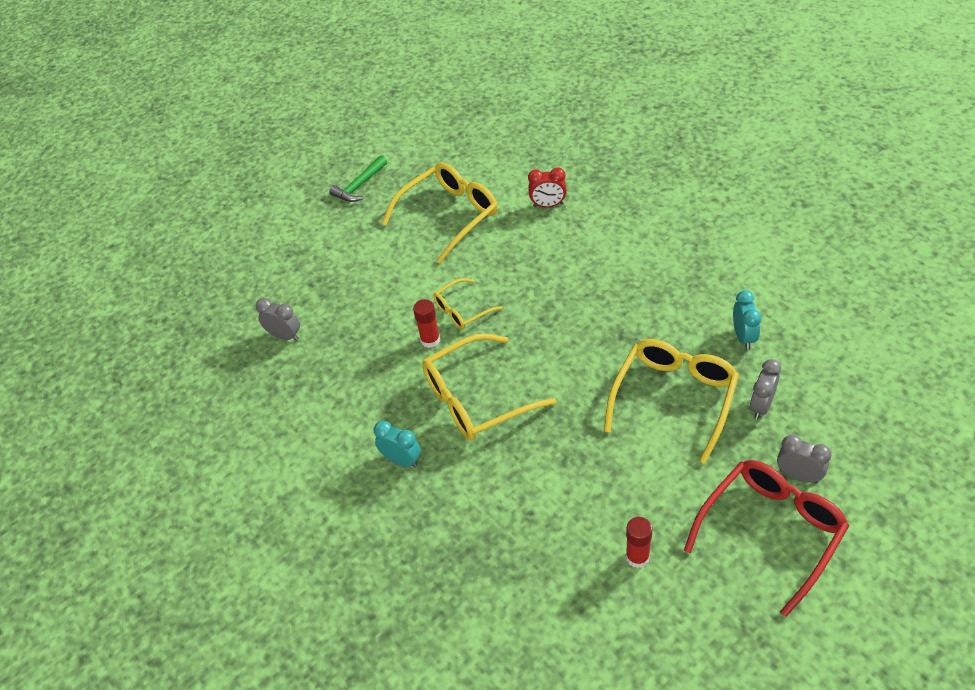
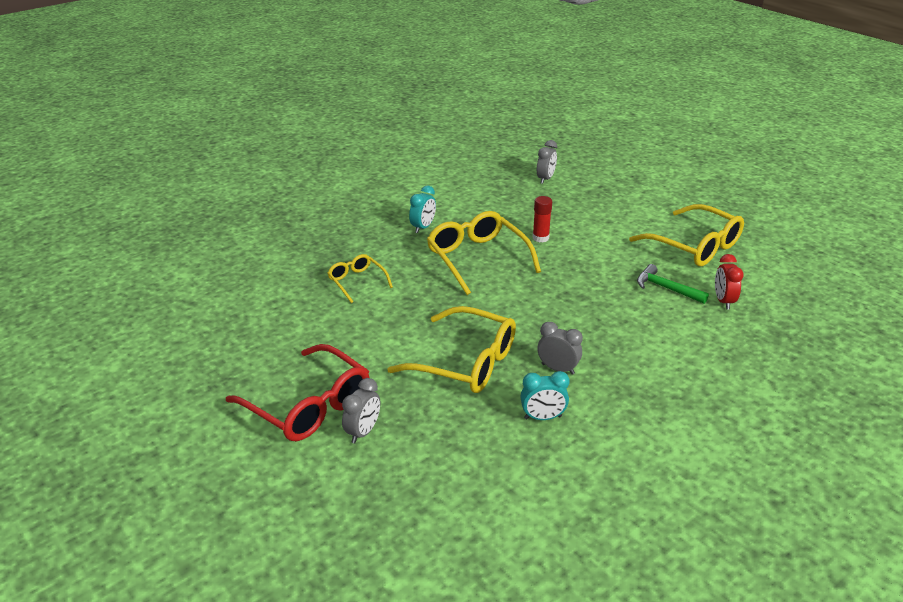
camera: 85 degrees right, 15 degrees down
(359, 185) = (724, 202): green hammer -> green hammer (666, 288)
(462, 310) = (575, 252): yellow glasses -> yellow glasses (357, 282)
(637, 557) = (308, 329): red glue stick -> none
(761, 406) = (450, 418): grey clock -> grey clock (558, 369)

